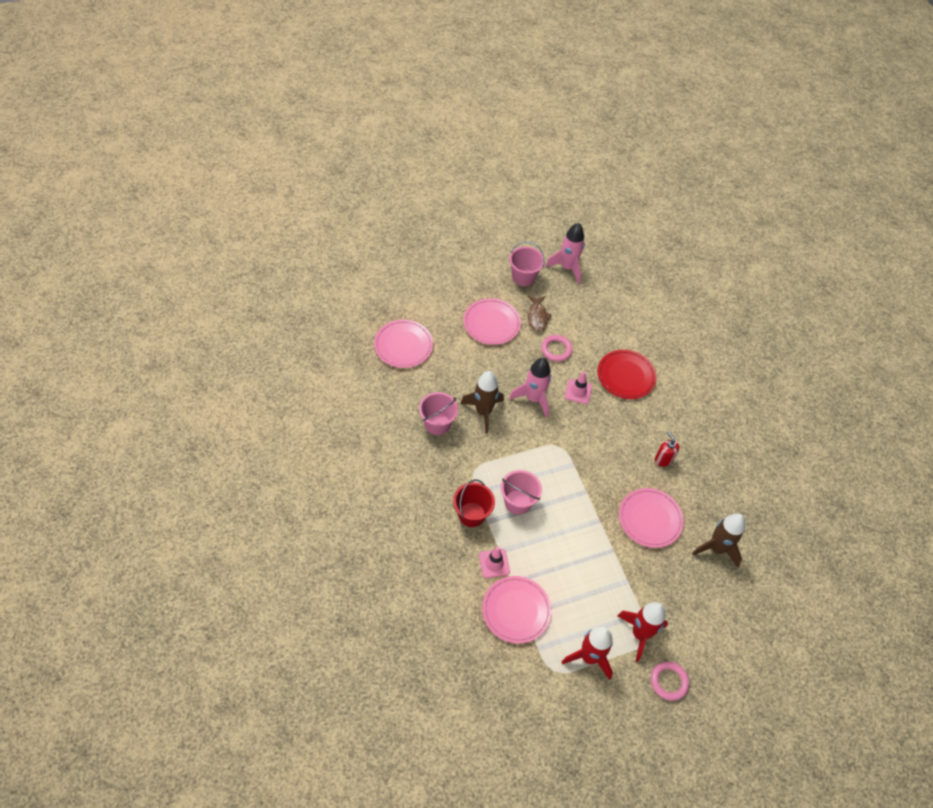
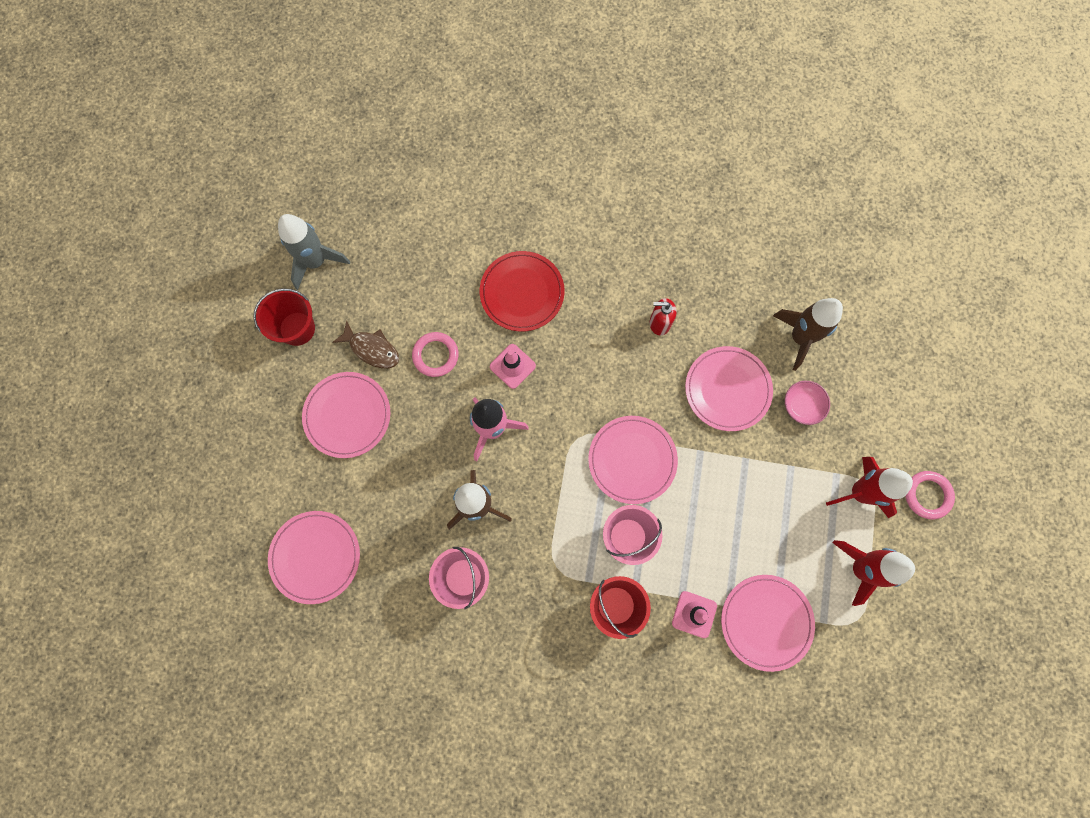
camera: 55 degrees left, 20 degrees up
(523, 277) = (297, 328): pink bucket -> red bucket
(566, 483) = (632, 460): none -> pink plate
(567, 268) = (316, 262): pink rocket -> grey rocket
(672, 570) = (802, 406): none -> pink bowl

